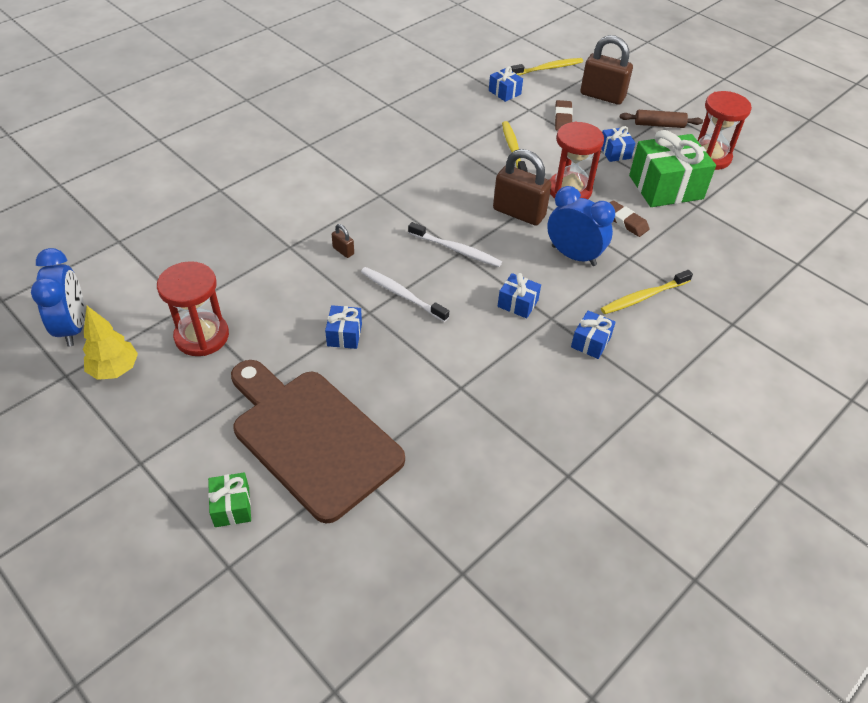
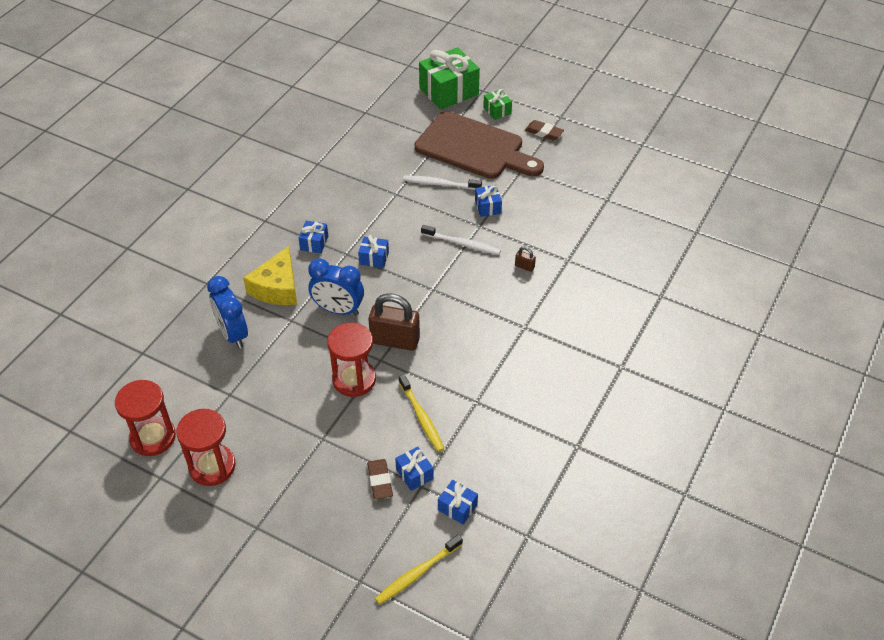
camera: 165 degrees right, 0 degrees up
(73, 327) = (666, 169): blue clock -> blue clock (233, 334)
(115, 370) = (616, 153): yellow tree -> none
(202, 336) = (580, 184): red hourglass -> red hourglass (153, 437)
(456, 250) = (436, 290): white toothbrush -> white toothbrush (440, 184)
(602, 96) = (340, 537): brown padlock -> none
(615, 152) = (315, 444): blue gift -> blue gift (414, 474)
(625, 221) = (297, 357): brown eraser -> brown eraser (544, 132)
(643, 297) = (277, 287): yellow toothbrush -> yellow cheese
(659, 125) = (268, 503): brown rolling pin -> none
(665, 187) = (260, 409): green gift -> green gift (449, 91)

